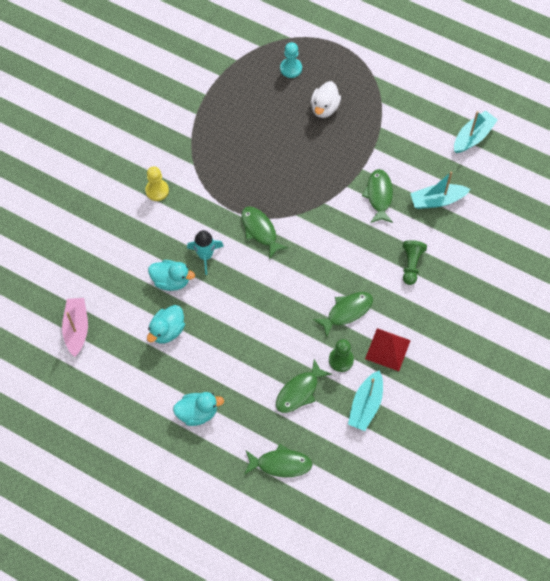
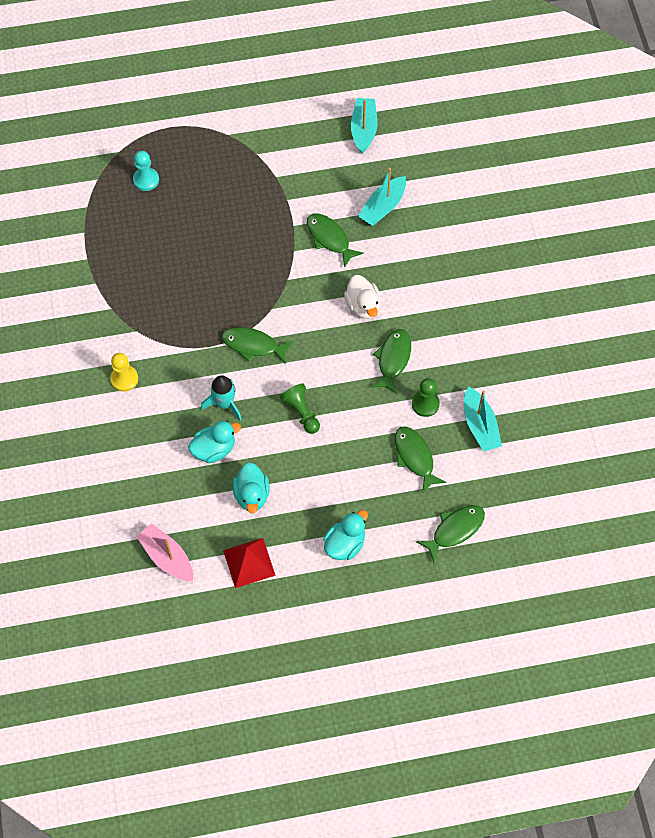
camera: 40 degrees left, 0 degrees up
(299, 391) = (415, 457): green fish -> green fish turned 150 degrees clockwise
(324, 108) = (210, 194): white duck -> white duck (363, 306)
(387, 349) = (456, 365): red pyramid -> red pyramid (249, 562)
(411, 265) = (411, 278): green pawn -> green pawn (301, 412)

